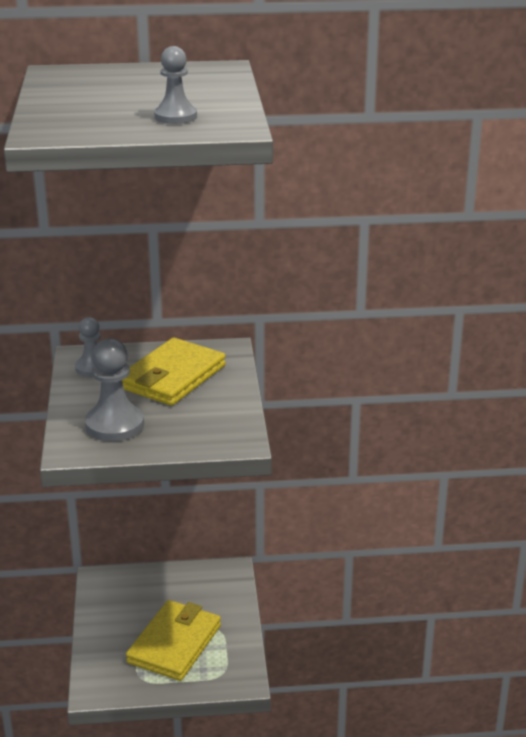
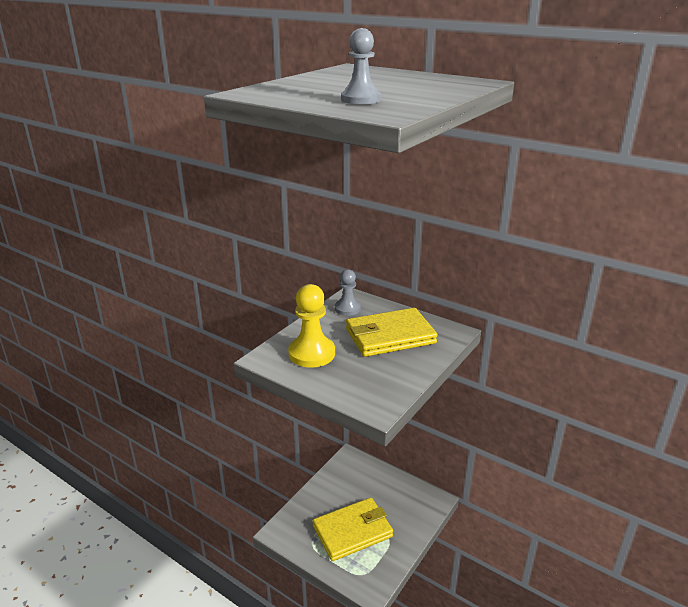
camera: 40 degrees right, 0 degrees up
(114, 425) = (311, 353): grey pawn -> yellow pawn

